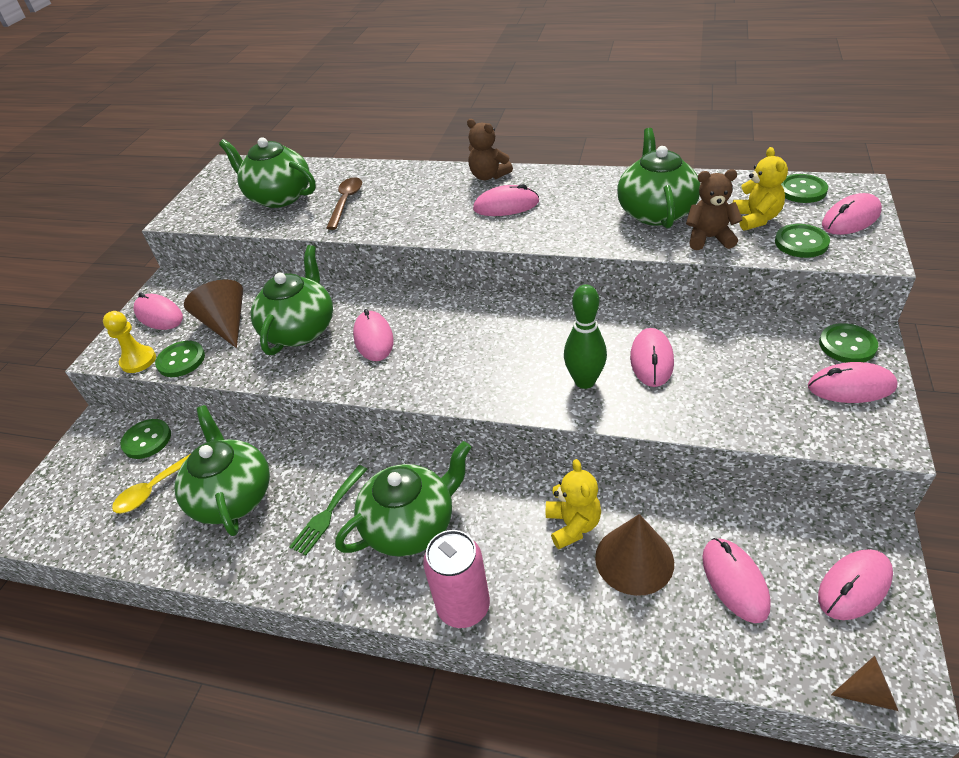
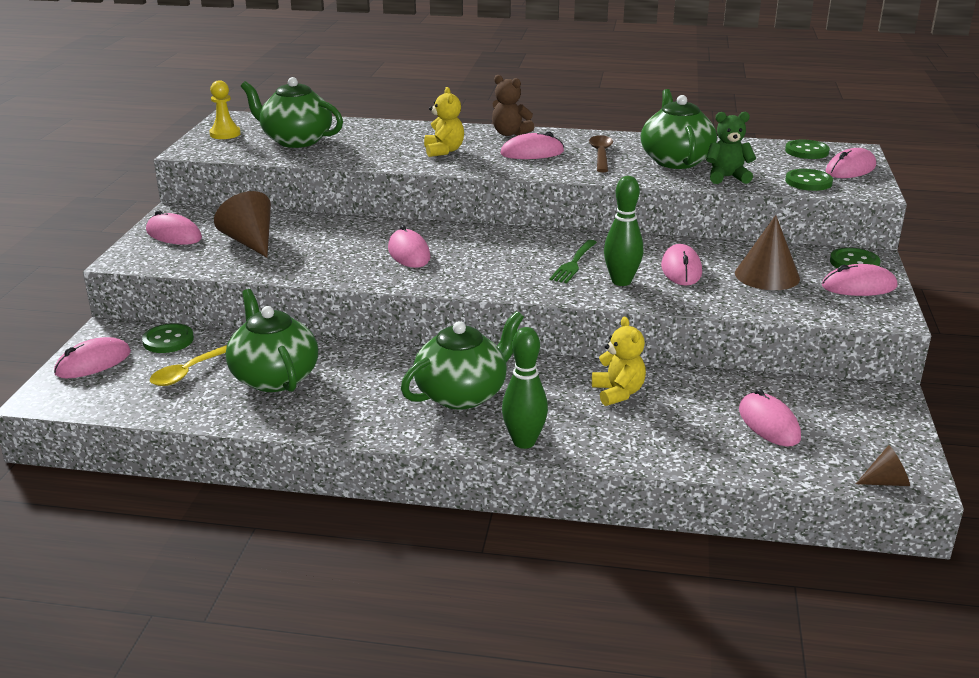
camera: 10 degrees left, 15 degrees down
(138, 361) = (163, 264): yellow pawn -> yellow pawn (225, 134)
(181, 360) = (210, 265): green button -> none
(300, 330) = (331, 246): green teapot -> none
(328, 512) = (377, 387): green fork -> green fork (573, 263)
(346, 202) = (368, 146): brown spoon -> brown spoon (601, 154)
(463, 606) = (524, 442): pink can -> green bowling pin
(634, 559) = (678, 412): brown cone -> brown cone (767, 275)
(709, 238) = (727, 177): brown teddy bear -> green teddy bear
(756, 219) = (767, 167): yellow teddy bear -> yellow teddy bear (444, 151)
(854, 586) = (871, 425): pink mouse -> pink mouse (93, 363)

